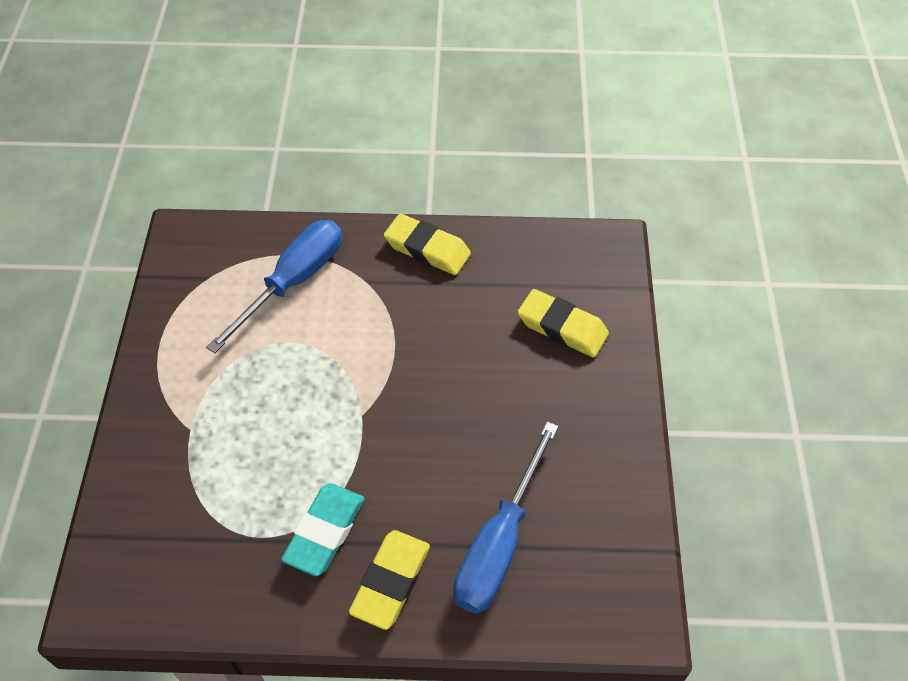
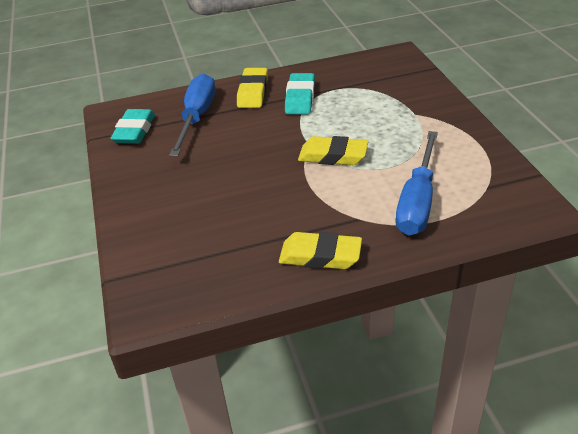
camera: 165 degrees right, 15 degrees down
(562, 327) = (180, 229): yellow eraser -> yellow eraser (333, 156)
(602, 544) = (134, 131): none -> turquoise eraser

